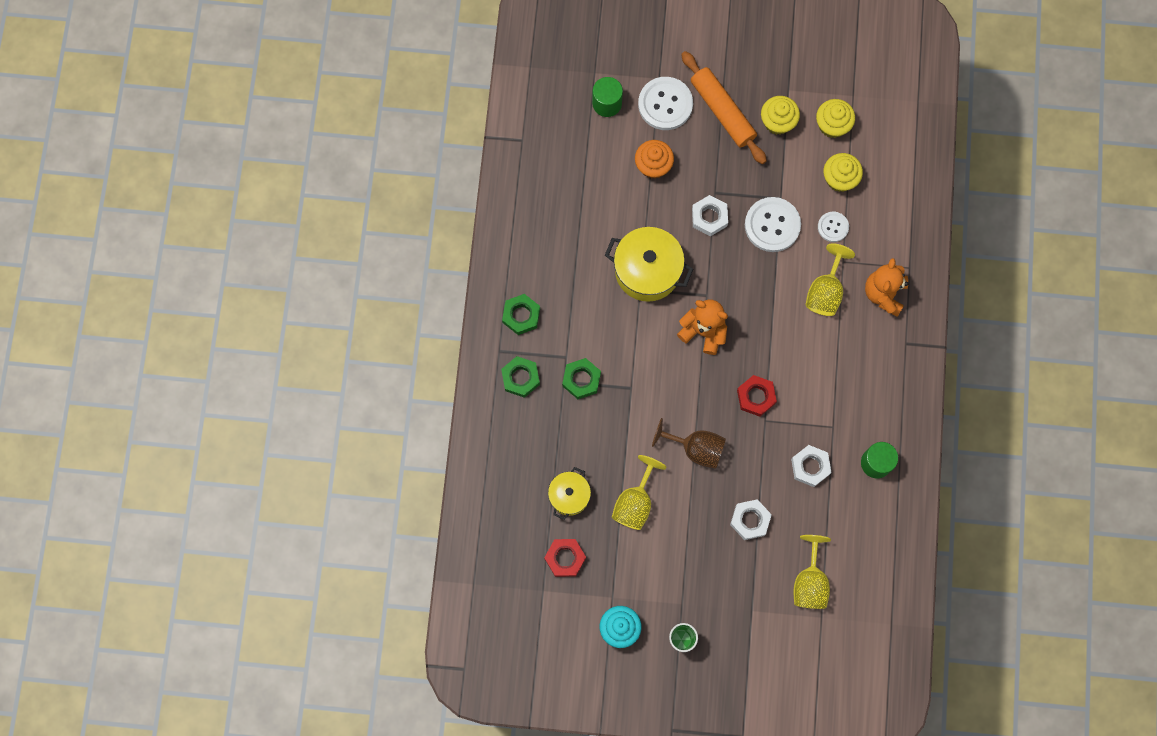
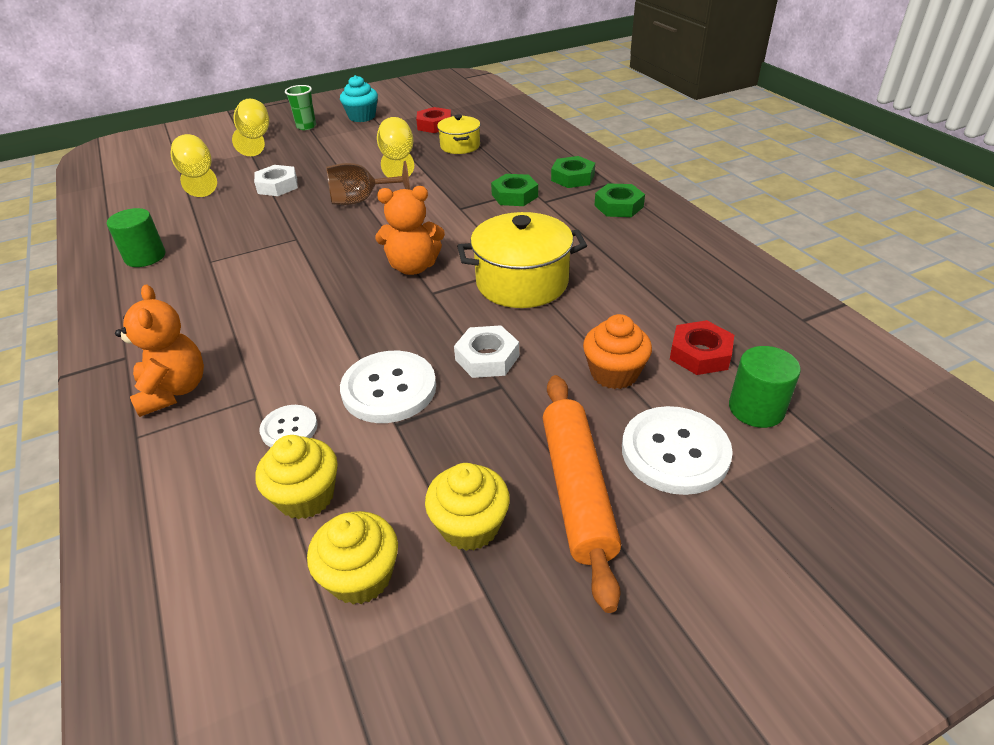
camera: 150 degrees right, 35 degrees down
(722, 111) = (577, 490): orange rolling pin -> orange rolling pin turned 60 degrees clockwise
(756, 397) = (316, 248): red nut -> red nut (700, 354)
(810, 466) = (226, 230): white nut -> none
(825, 292) = (269, 357): yellow goblet -> yellow goblet (255, 139)

